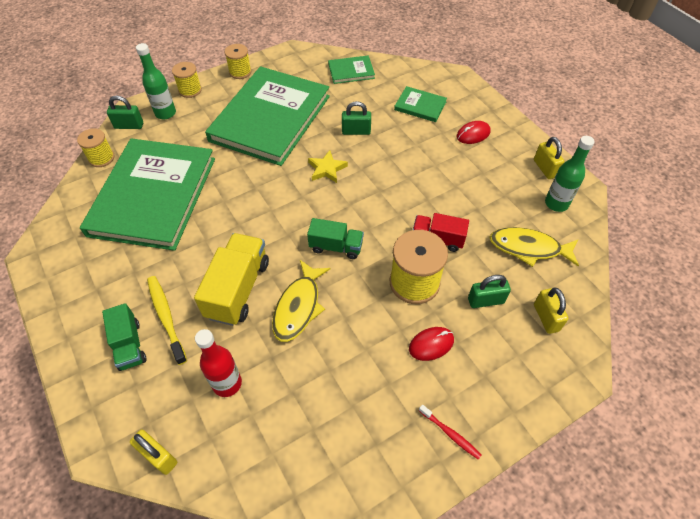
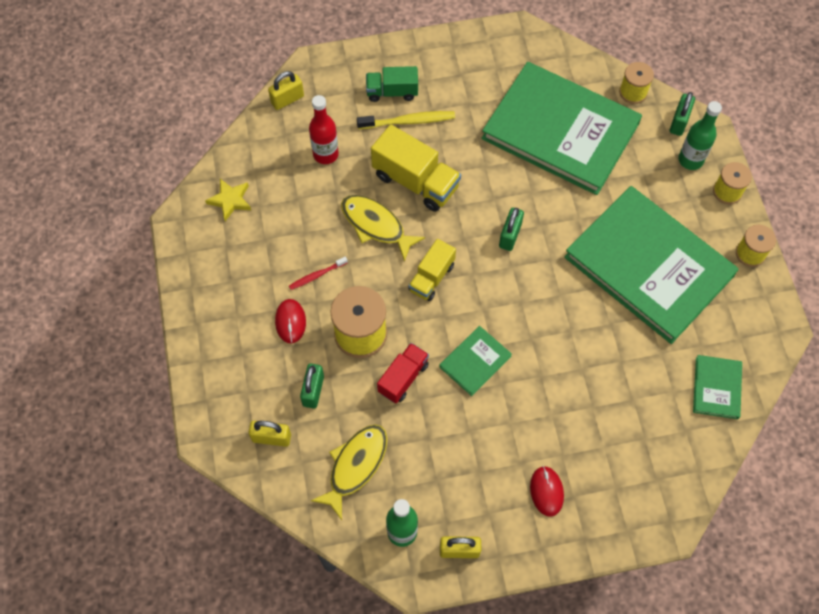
camera: 110 degrees right, 10 degrees up
(327, 169) = (543, 302): yellow star -> yellow star (230, 200)
(336, 247) = (431, 277): green truck -> yellow truck
(356, 131) = (595, 354): green padlock -> green padlock (510, 235)
(420, 106) = (620, 449): green book -> green book (475, 361)
(450, 434) = (208, 303): red toothbrush -> red toothbrush (317, 275)

